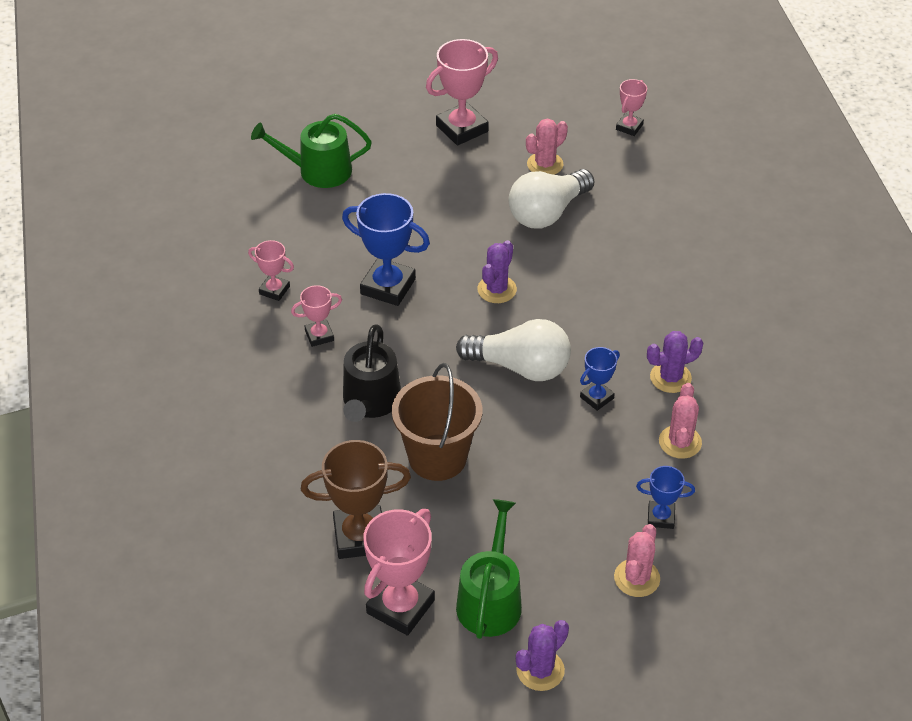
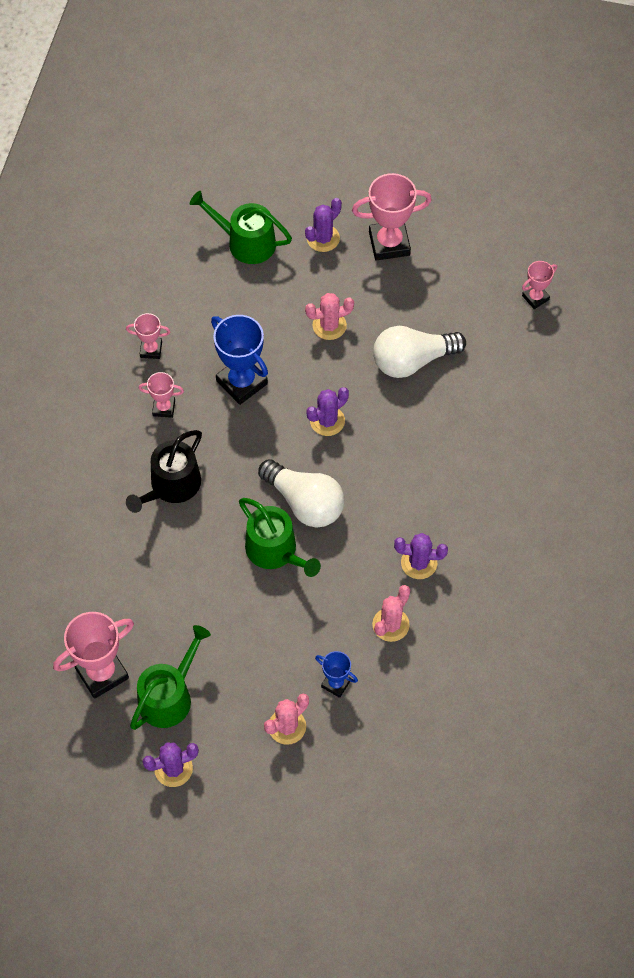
camera: 25 degrees right, 15 degrees up
(274, 290) = (151, 350): pink trophy -> pink trophy turned 45 degrees counterclockwise
(360, 536) = (102, 602): brown trophy -> none
(394, 144) = (323, 238): none -> purple cactus
(437, 457) = (196, 558): brown bucket -> none
(518, 420) = (275, 551): none -> green watering can
(545, 164) = (439, 309): pink cactus -> pink cactus (329, 325)
(596, 398) = (349, 556): blue trophy -> none

